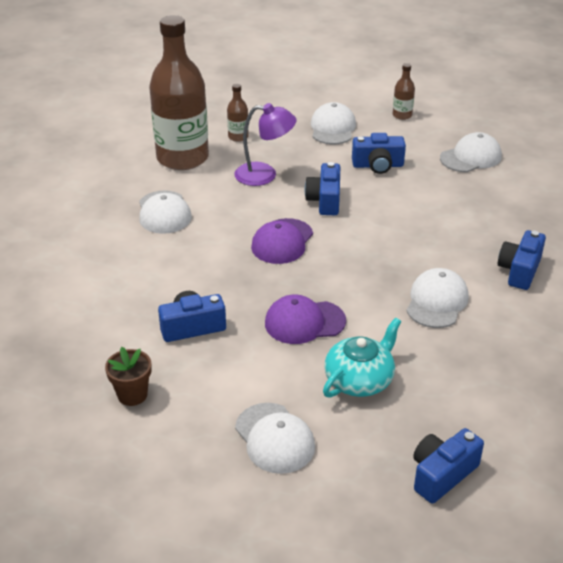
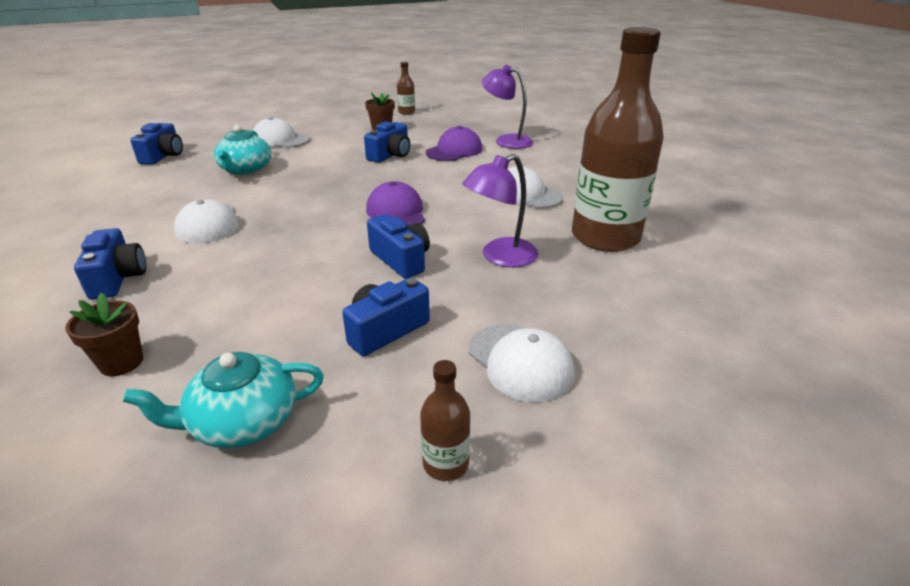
camera: 140 degrees right, 5 degrees down
(50, 290) = (506, 141): none -> purple lamp
(238, 137) = (604, 285): brown bottle -> brown bottle (406, 112)
(304, 322) = (315, 179): purple cap -> purple cap (454, 151)
(471, 157) = (243, 421): white cap -> turquoise teapot
(522, 206) = (121, 362): none -> brown flower pot

